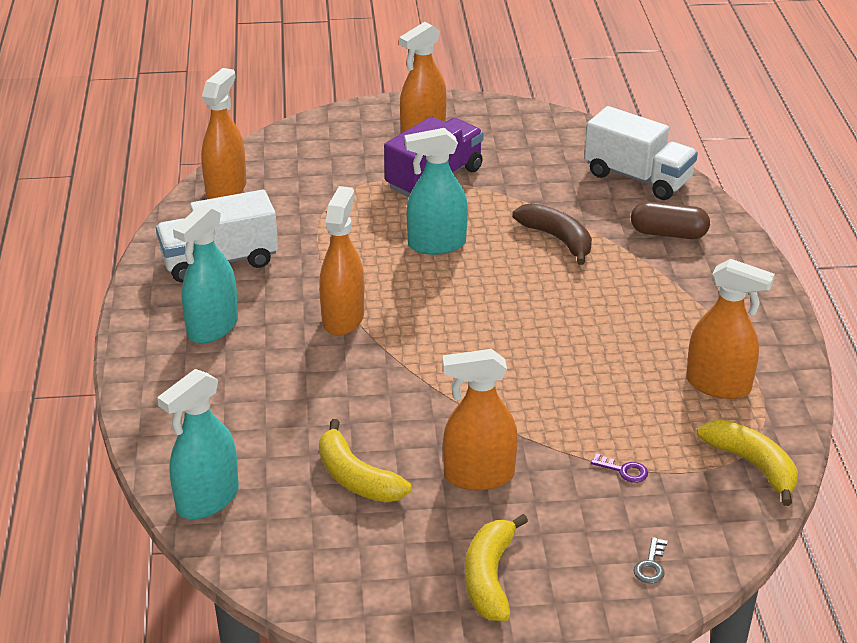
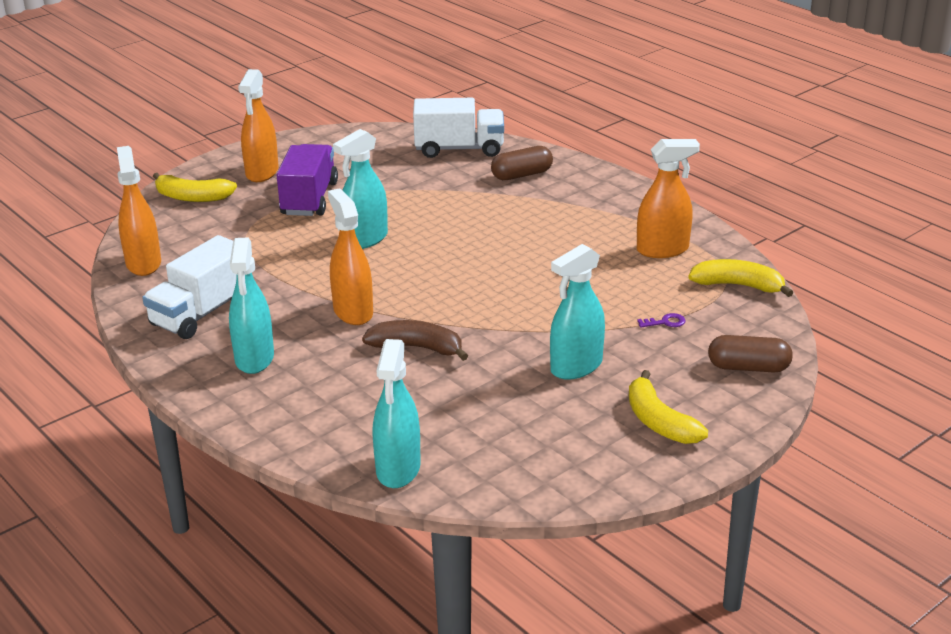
camera: 35 degrees left, 5 degrees down
(356, 478) = (492, 405): yellow banana -> yellow banana (192, 197)
(478, 476) = (576, 366): orange spray bottle -> turquoise spray bottle
(557, 239) = (449, 205): brown banana -> brown banana (417, 348)
(651, 565) = (748, 367): grey key -> brown capsule

